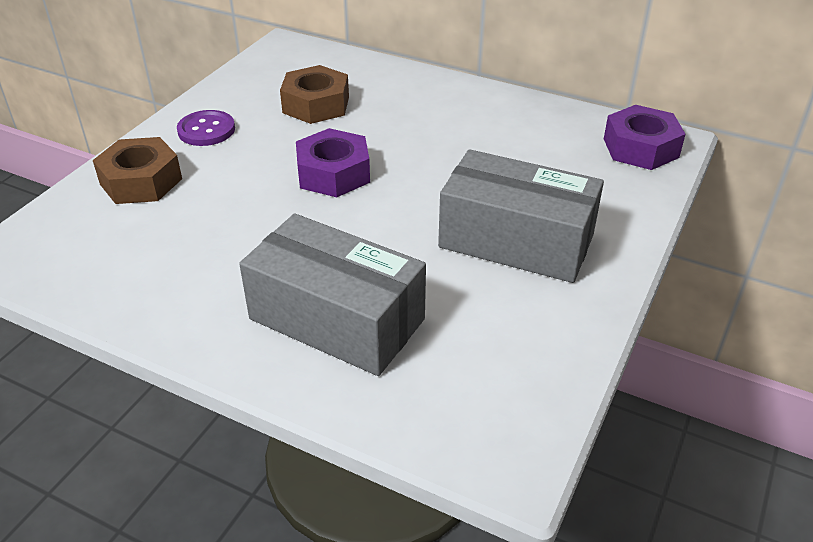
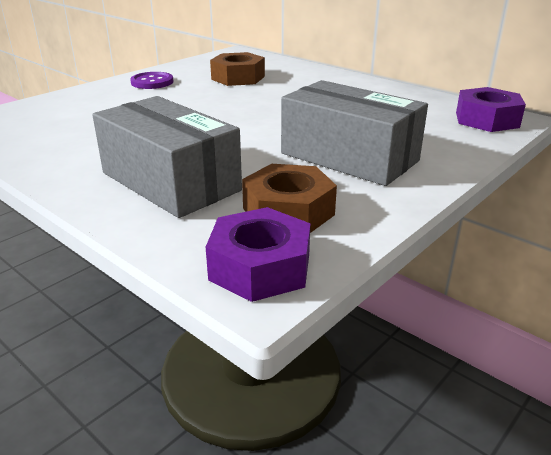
camera: 15 degrees right, 10 degrees down
(141, 181) = (87, 100): brown nut -> brown nut (288, 211)
(333, 173) = (226, 109): purple nut -> purple nut (260, 267)

